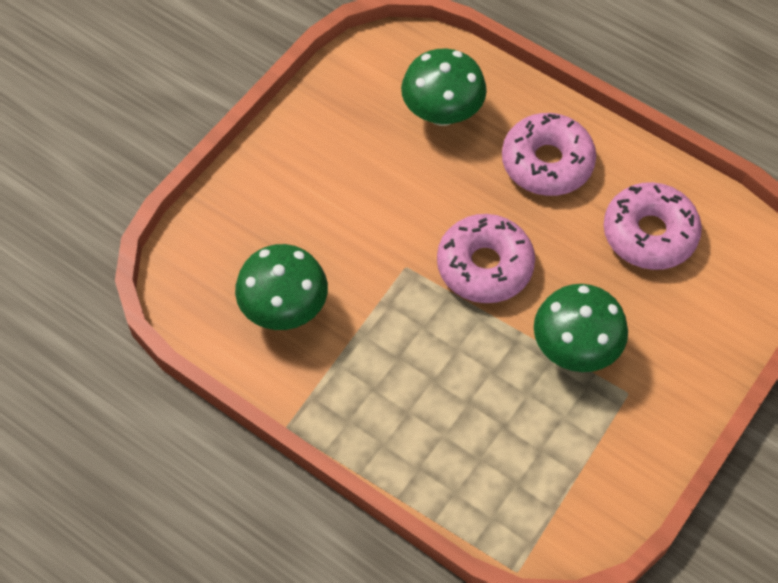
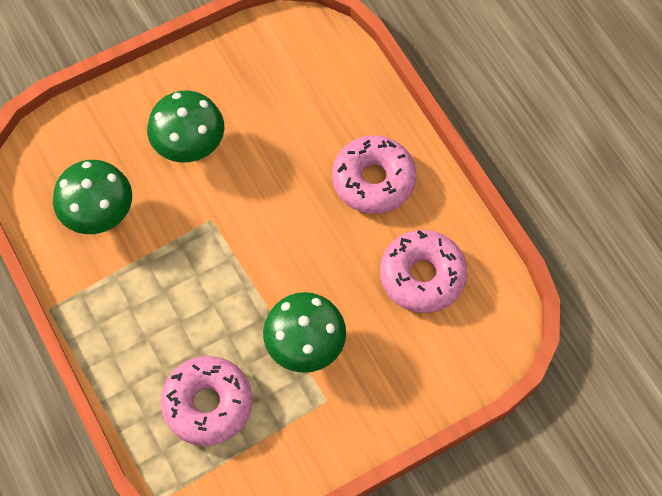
camera: 25 degrees right, 5 degrees up
(442, 113) = (312, 103): green mushroom -> green mushroom (189, 145)
(484, 266) = (273, 246): pink donut -> pink donut (208, 404)

